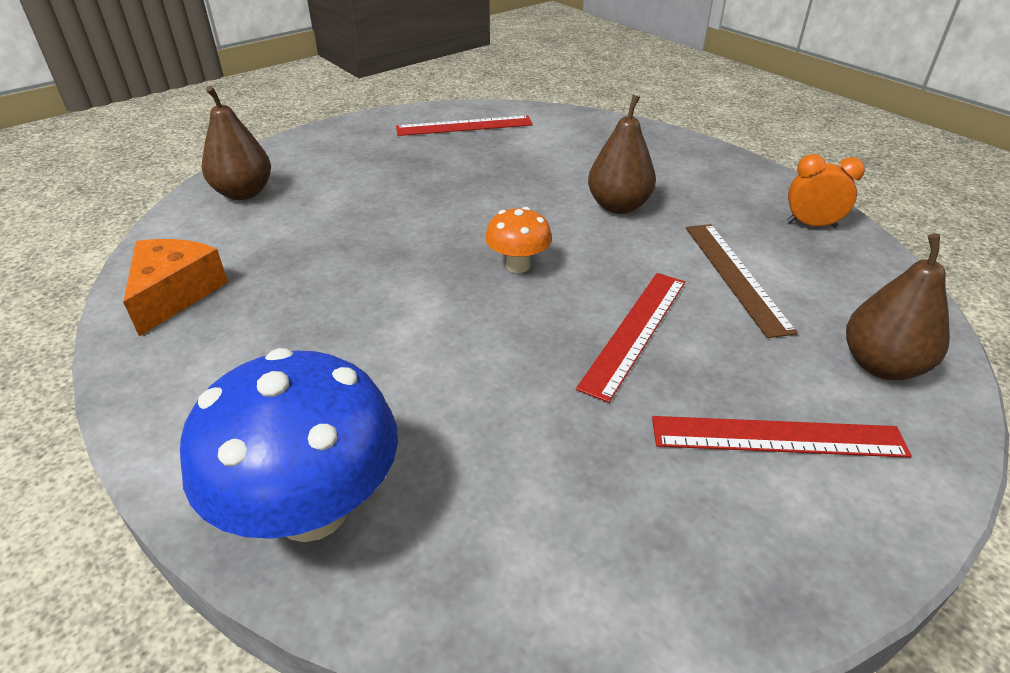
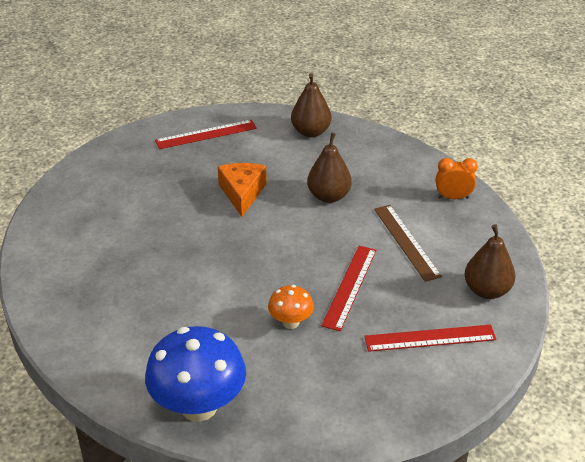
camera: 10 degrees left, 0 degrees up
(175, 294) = (61, 296): orange cheese -> orange cheese (242, 193)
(244, 193) = (67, 213): brown pear -> brown pear (310, 132)
(518, 265) = (272, 250): orange mushroom -> orange mushroom (290, 322)

